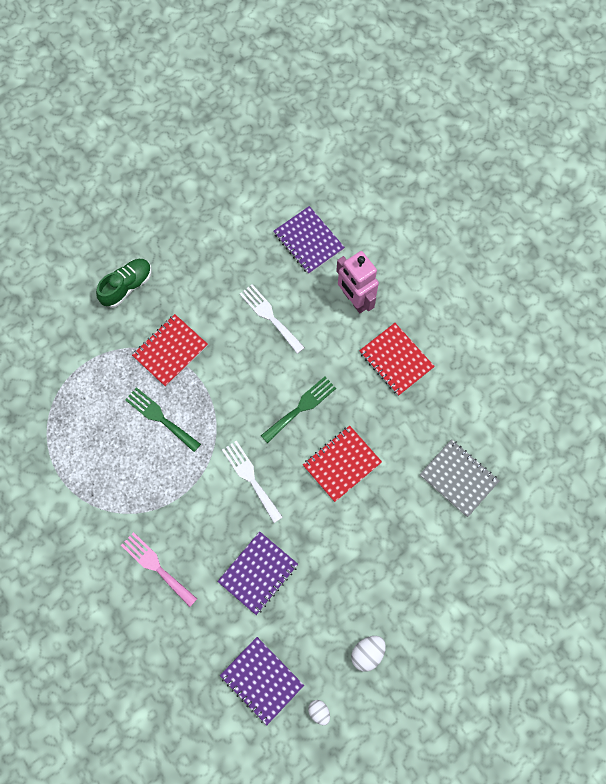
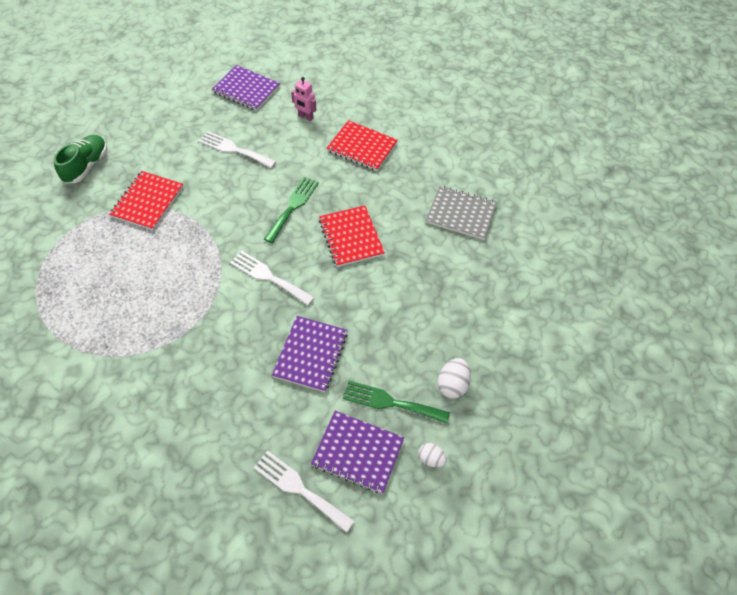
camera: 25 degrees left, 15 degrees down
(156, 567) = (201, 387): pink fork -> none
(160, 417) = (157, 257): green fork -> green fork (390, 402)
(203, 691) = (299, 488): none -> white fork
(342, 464) = (351, 237): red notebook -> red notebook turned 45 degrees counterclockwise
(354, 300) = (305, 117): pink robot -> pink robot, size x0.54

